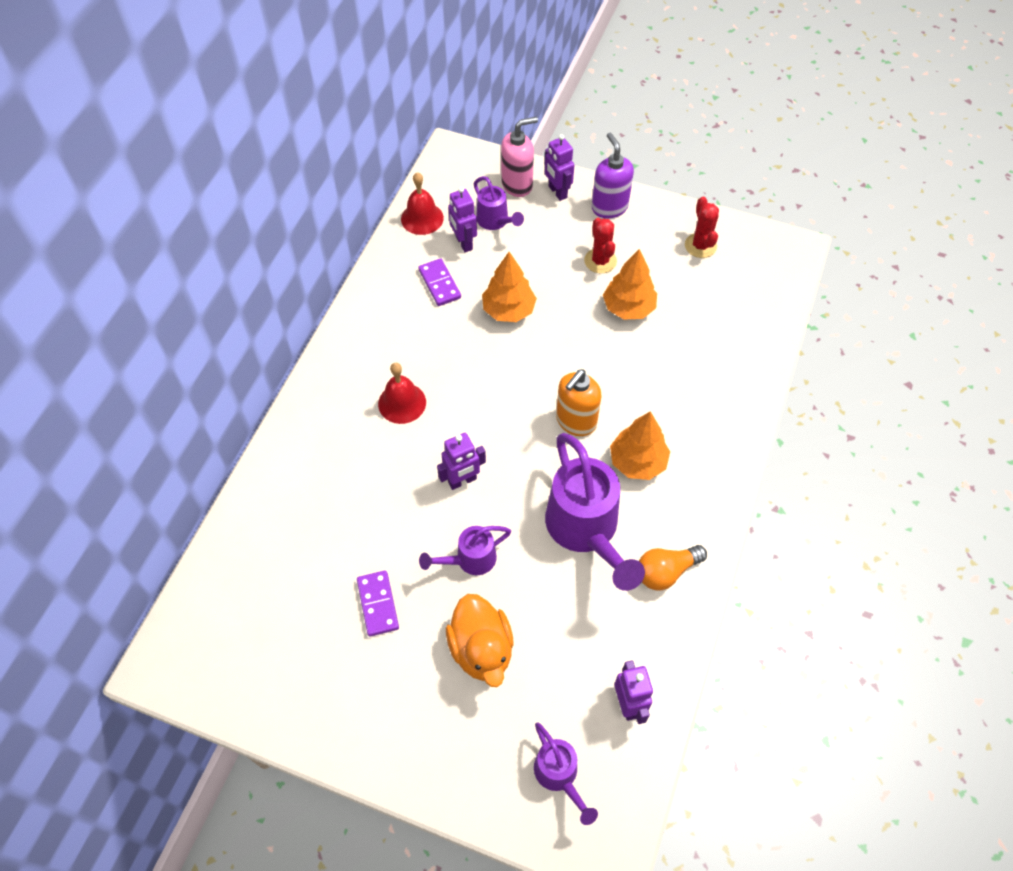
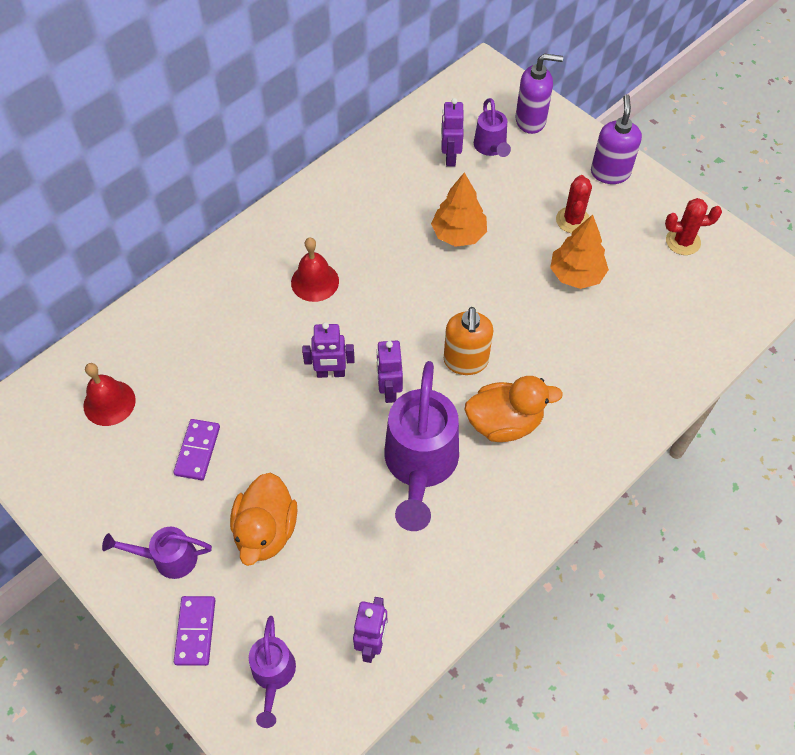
camera: 25 degrees right, 0 degrees up
(422, 218) = (423, 121): red bell -> red bell (109, 403)
(440, 284) = (407, 187): purple domino -> purple domino (195, 631)
(470, 560) = (299, 446): purple watering can -> purple watering can (168, 558)
(517, 185) = (531, 120): pink soap dispenser -> purple soap dispenser
(557, 192) = (566, 140): purple robot -> purple robot (389, 390)
(575, 421) = (465, 361): orange soap dispenser -> orange soap dispenser turned 60 degrees counterclockwise
(637, 462) = (504, 423): orange tree -> orange duck
(666, 571) = (475, 536): orange light bulb -> none
(700, 246) = (683, 241): red cactus -> red cactus turned 75 degrees clockwise

